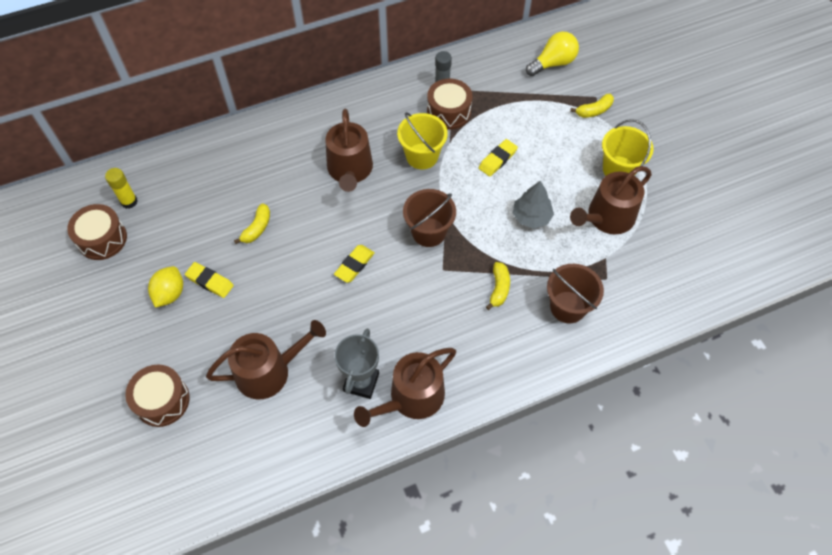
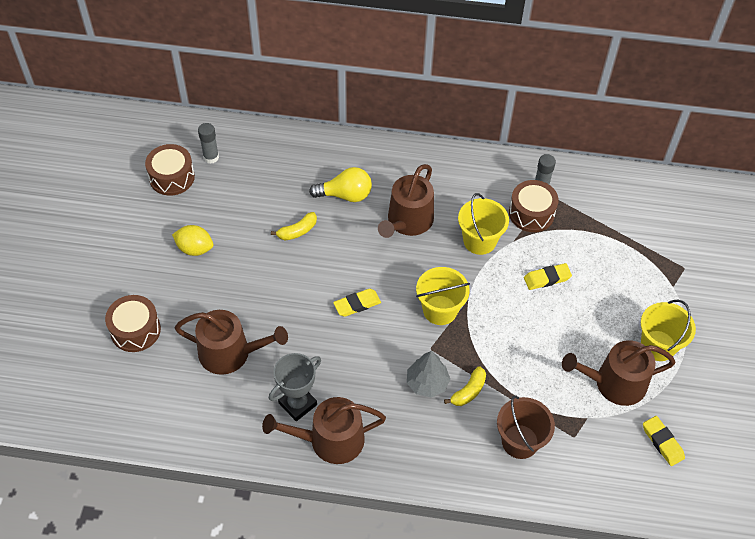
camera: 30 degrees right, 5 degrees down
(129, 201) = (211, 157): yellow glue stick -> grey glue stick
(170, 293) = (195, 249): yellow lemon -> yellow lemon turned 60 degrees clockwise
(210, 281) = (231, 255): yellow eraser -> yellow eraser (662, 442)
(429, 232) = (440, 310): brown bucket -> yellow bucket
(531, 217) = (542, 345): grey tree -> grey tree (427, 383)
(553, 63) = (664, 216): yellow light bulb -> yellow light bulb (345, 195)
(594, 110) = (673, 279): yellow banana -> none

